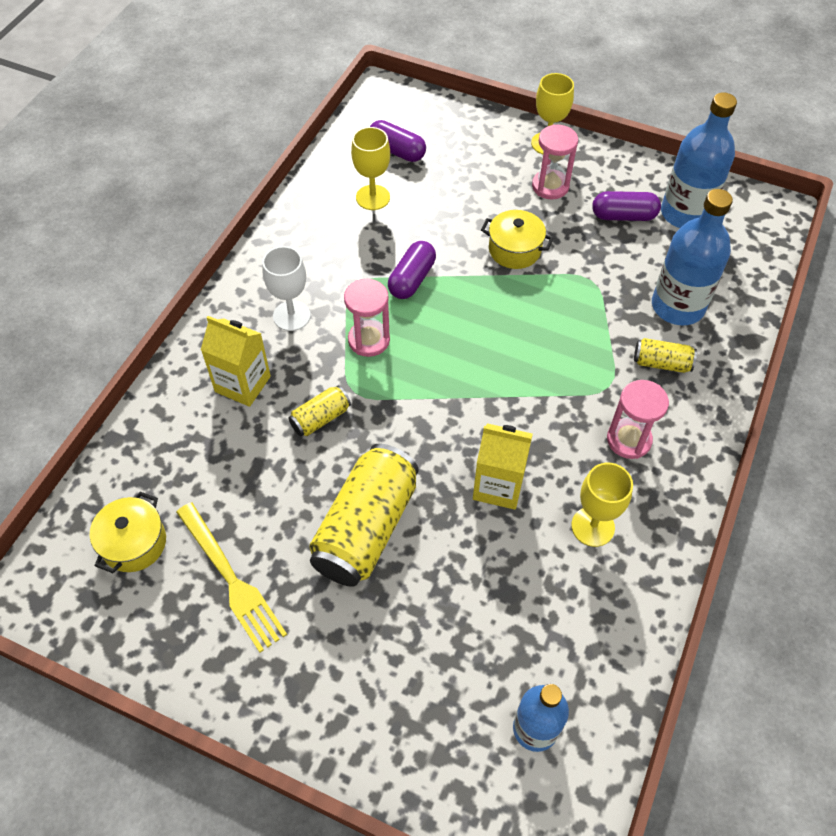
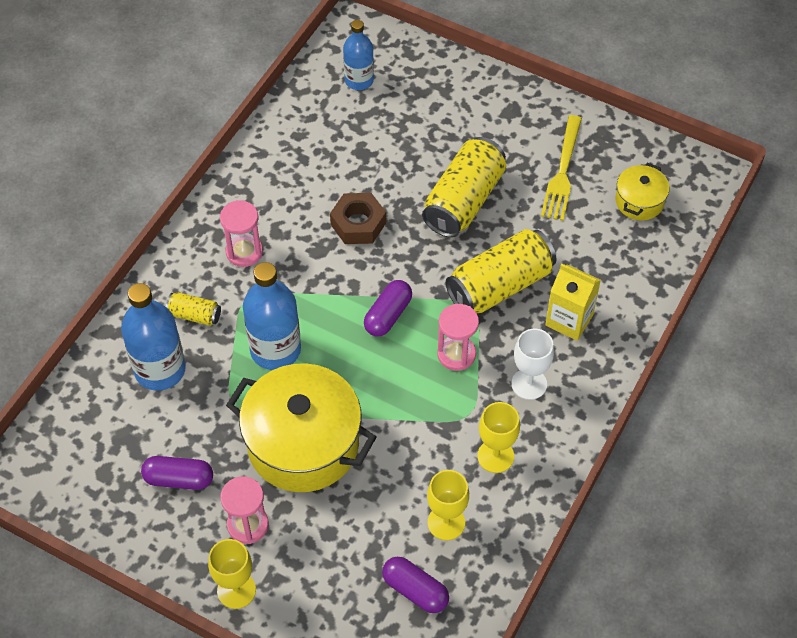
camera: 175 degrees left, 0 degrees up
(232, 580) = (562, 173): yellow fork -> yellow fork turned 135 degrees counterclockwise
(320, 418) = (500, 285): yellow can -> yellow can, size x2.09
(412, 279) = (411, 416): purple capsule -> purple capsule (388, 315)
(498, 486) = (358, 224): yellow carton -> brown nut
(514, 250) = (303, 444): yellow pot -> yellow pot, size x2.06
(593, 526) = (291, 191): yellow goblet -> yellow goblet (495, 456)
(685, 214) = (112, 478): blue bottle -> blue bottle (275, 350)

